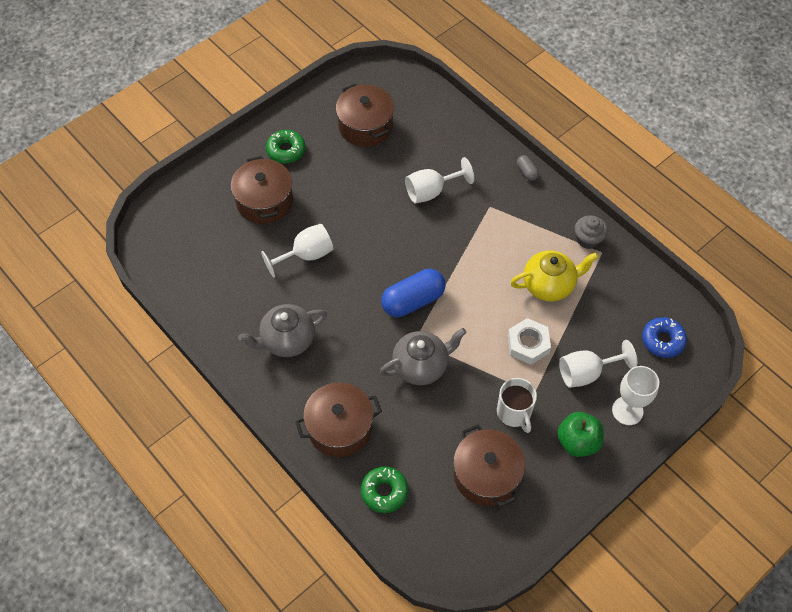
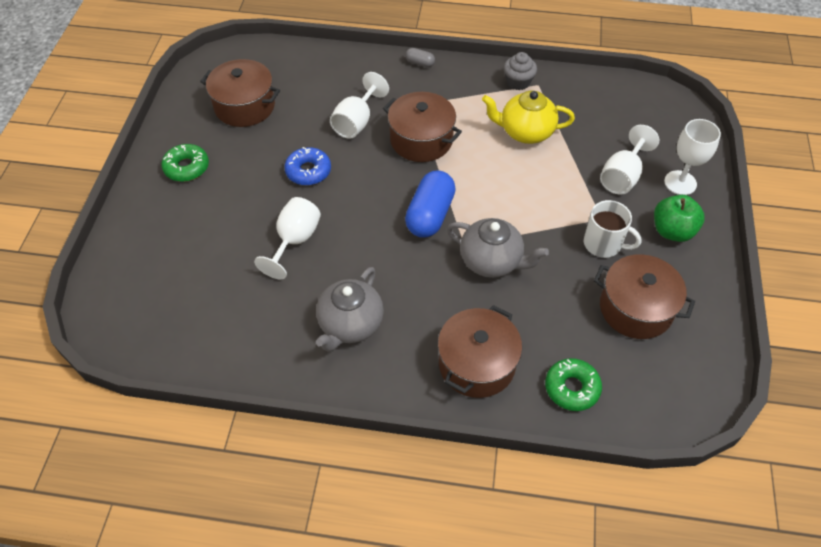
camera: 40 degrees left, 5 degrees down
(264, 201) = (207, 221): brown pot -> brown pot (421, 140)
(421, 366) = (492, 261): grey teapot -> grey teapot turned 90 degrees clockwise
(528, 344) = (557, 185): white nut -> none
(549, 285) = (525, 132): yellow teapot -> yellow teapot turned 120 degrees counterclockwise
(662, 340) = (647, 117): blue donut -> blue donut (308, 171)

